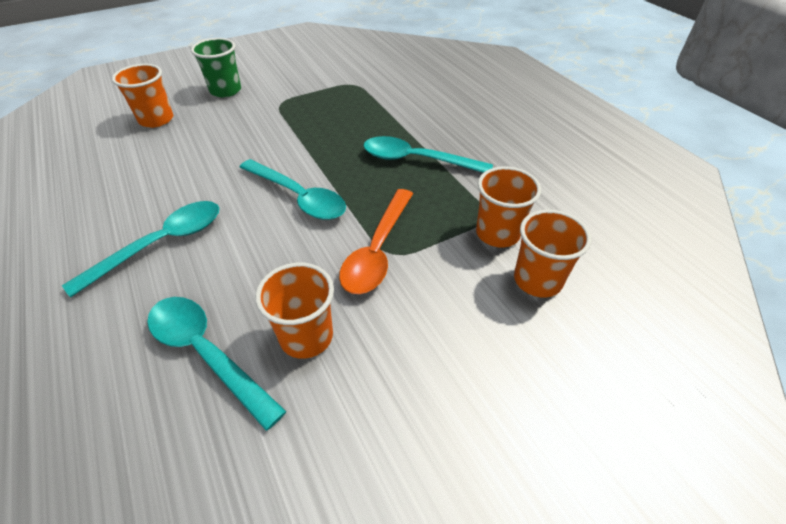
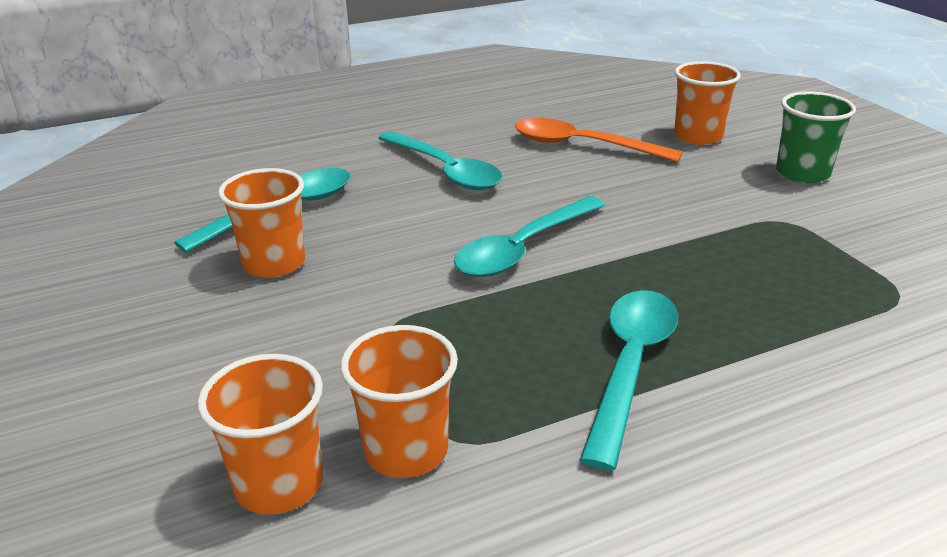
camera: 95 degrees right, 15 degrees down
(377, 250) = (397, 315): orange spoon -> orange spoon (582, 146)

